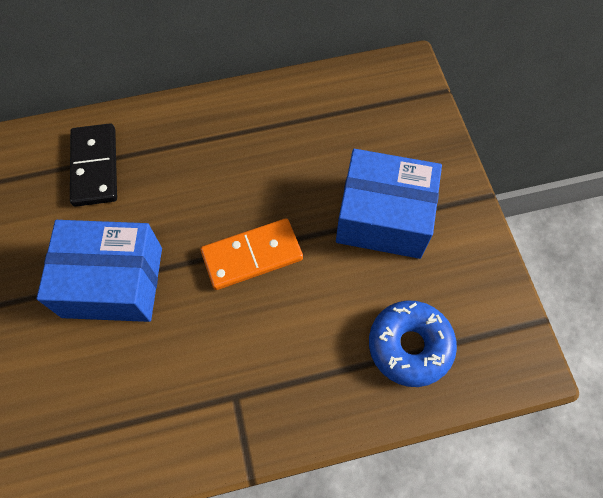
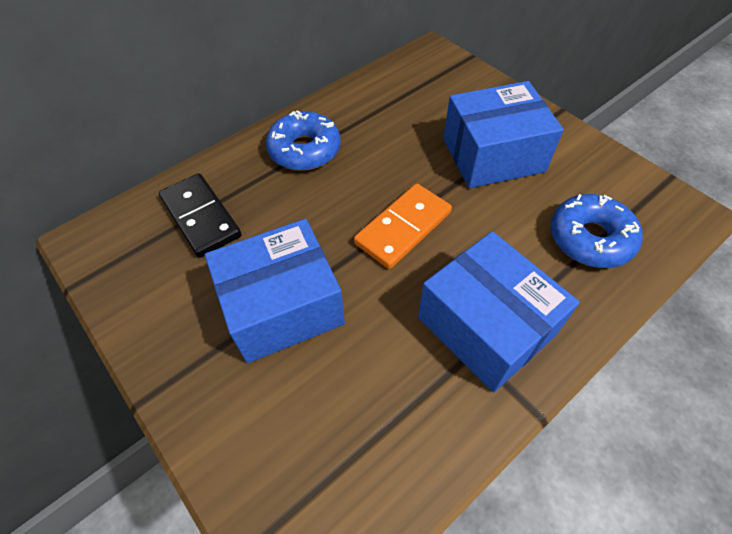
camera: 25 degrees left, 10 degrees down
(216, 135) = (304, 150): none -> blue donut
(260, 380) = (486, 326): none -> blue box

